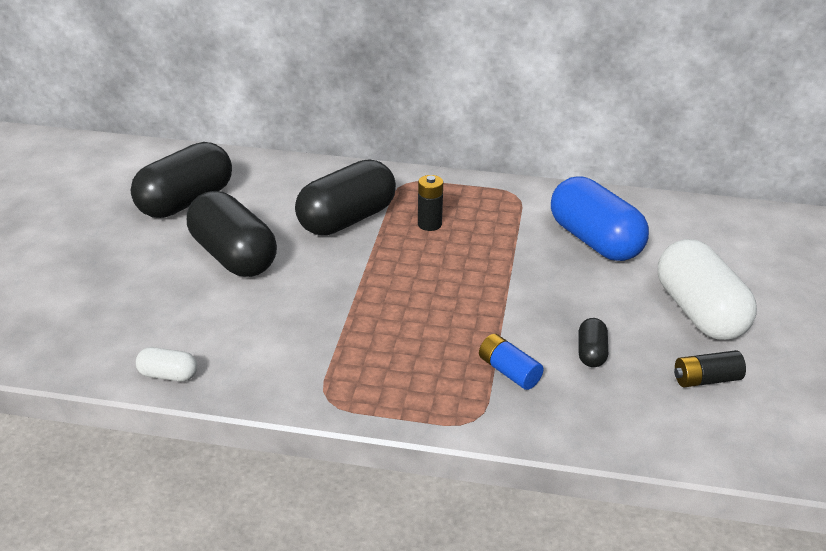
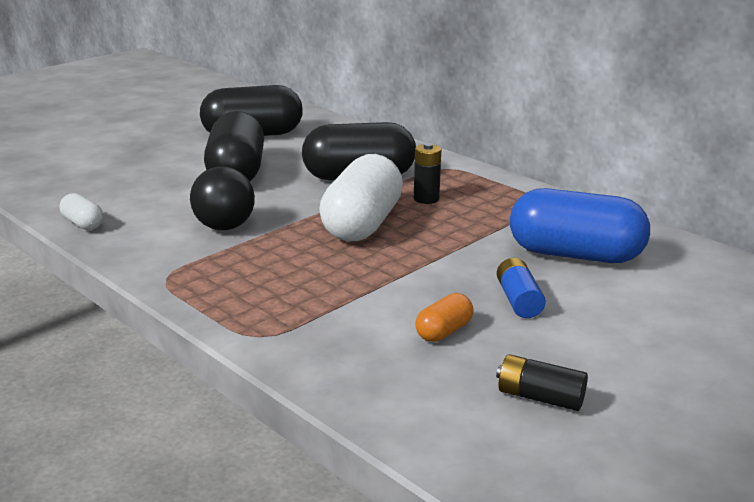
camera: 35 degrees right, 10 degrees down
(304, 323) = (224, 227): none -> black ball
(509, 371) = (343, 315): blue battery -> blue battery (518, 300)
(591, 353) = (444, 331): black capsule -> orange capsule
(595, 241) = (575, 255): blue capsule -> blue capsule turned 75 degrees counterclockwise
(699, 312) = (614, 343): white capsule -> white capsule (362, 224)

